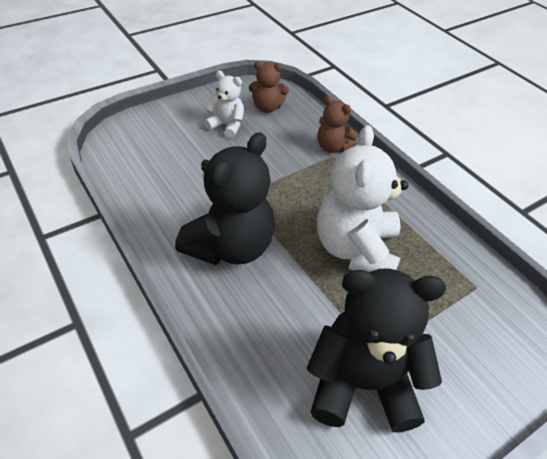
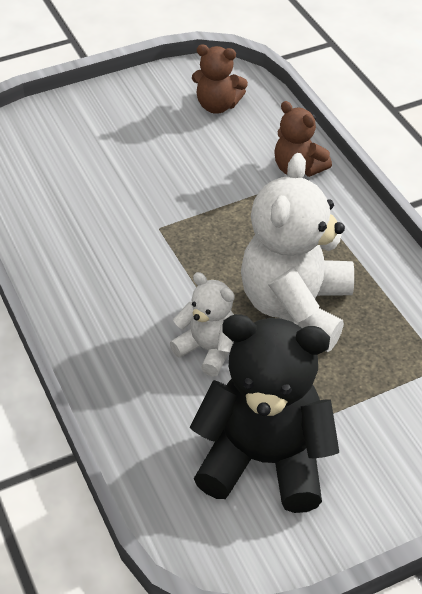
camera: 10 degrees right, 0 degrees up
(227, 126) = (156, 130): white teddy bear -> white teddy bear (208, 349)
(231, 246) = (135, 292): black teddy bear -> none

